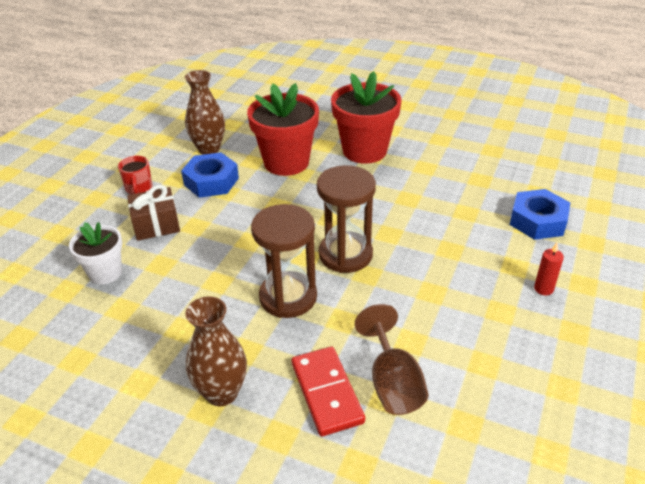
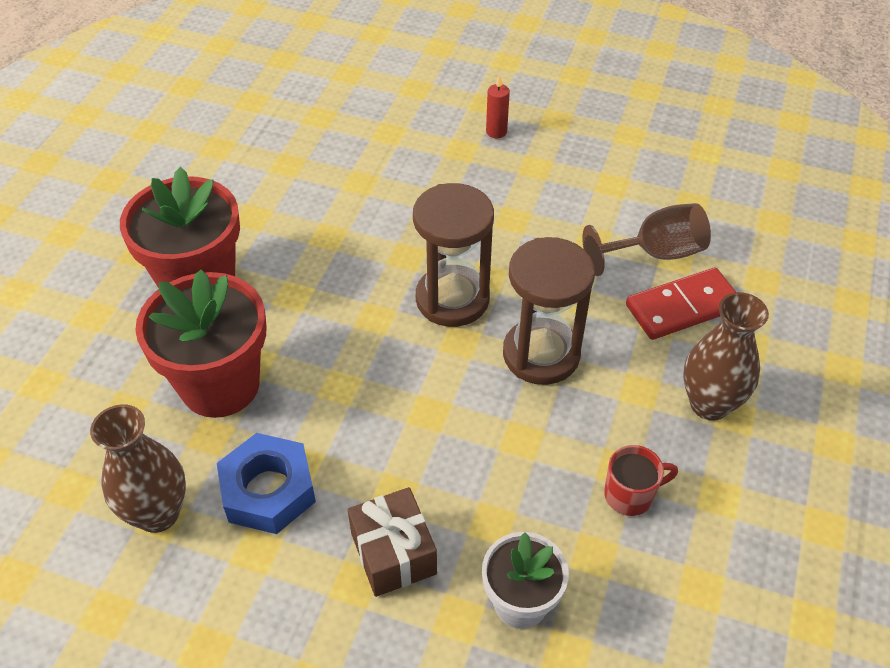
camera: 95 degrees left, 10 degrees up
(139, 189) = (284, 611): red mug -> red mug (630, 495)
(537, 221) = (377, 123): blue nut -> none

